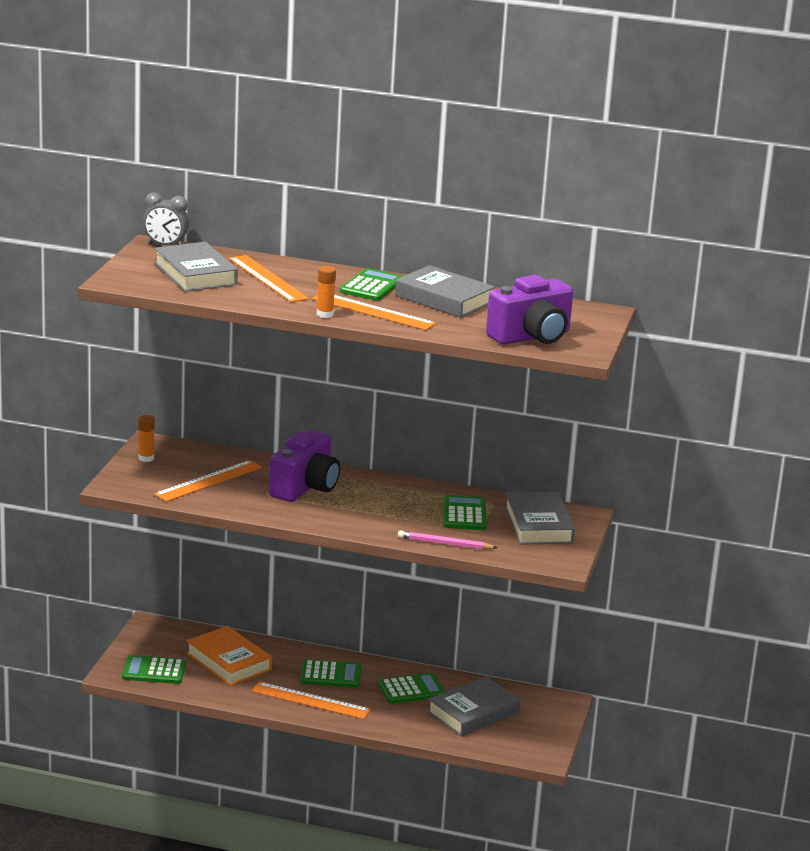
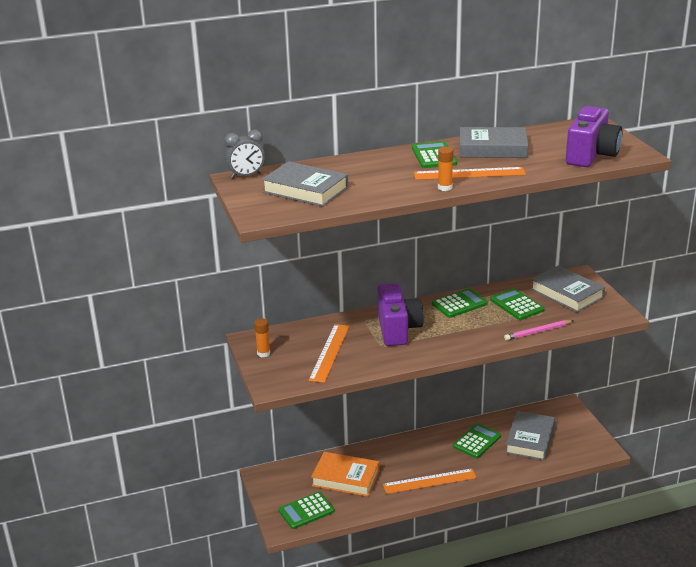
camera: 30 degrees left, 5 degrees up
(268, 278) = (359, 175): orange ruler -> none
(330, 675) = (418, 455): green calculator -> green calculator (459, 304)

